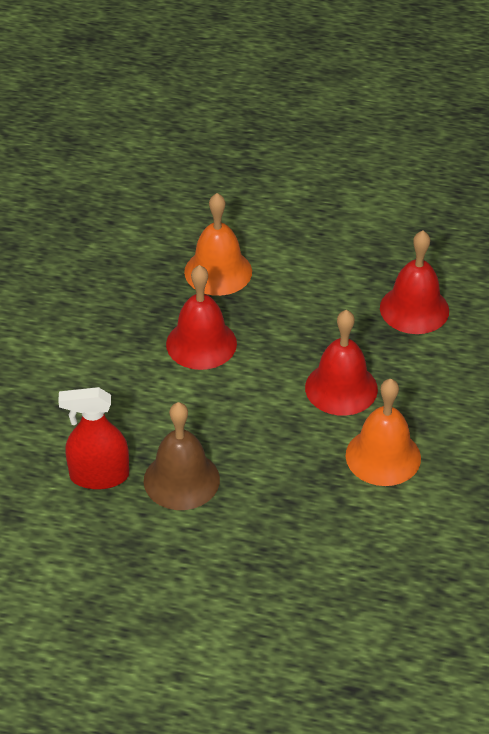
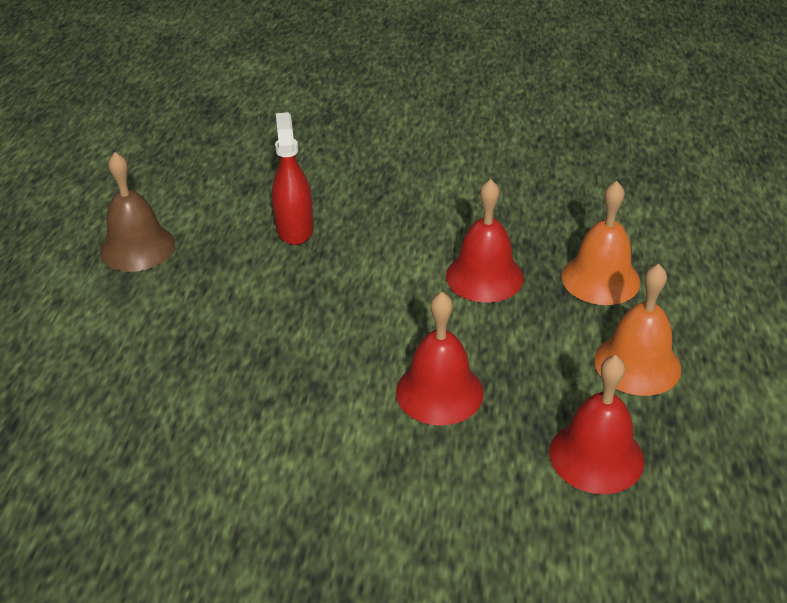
camera: 85 degrees right, 5 degrees down
(181, 480) = (292, 280): brown bell -> brown bell (137, 247)
(383, 456) = (334, 435): orange bell -> orange bell (637, 364)

